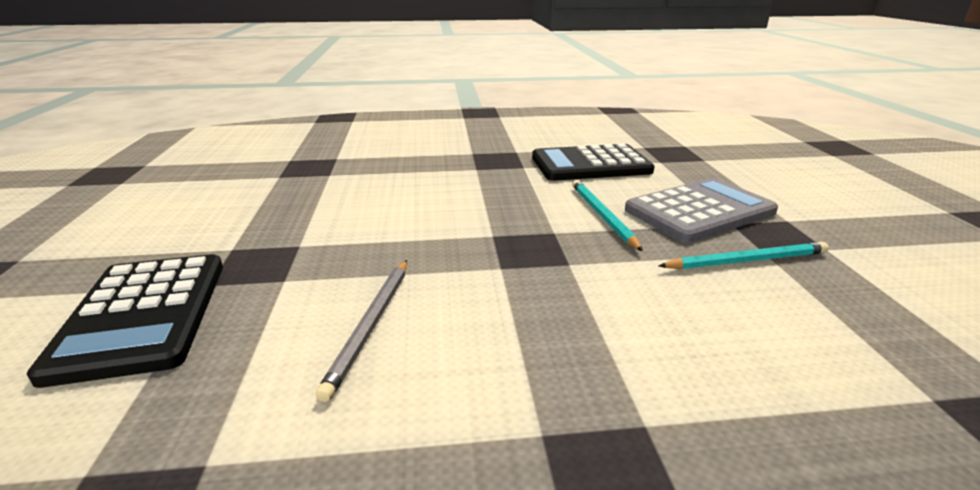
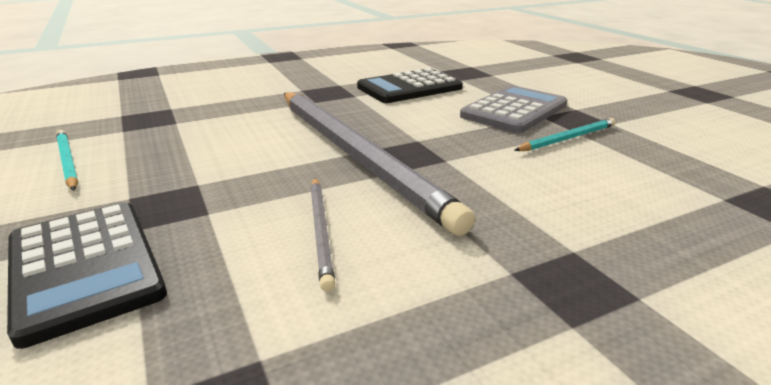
camera: 20 degrees left, 0 degrees up
(472, 239) = (355, 155): none -> grey pencil
(602, 216) = (446, 123): turquoise pencil -> turquoise pencil (67, 162)

